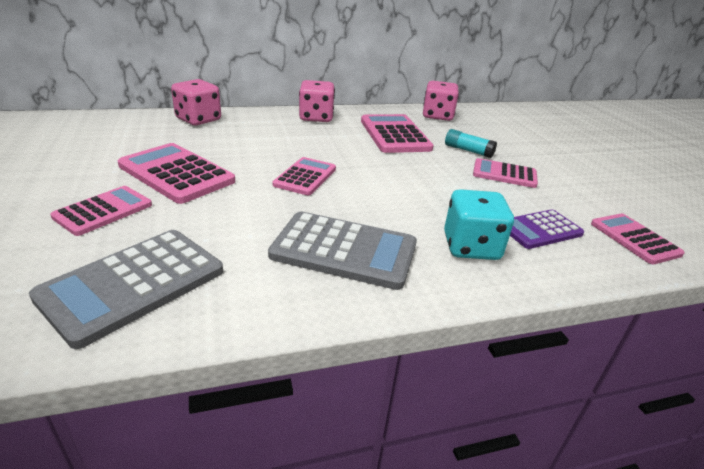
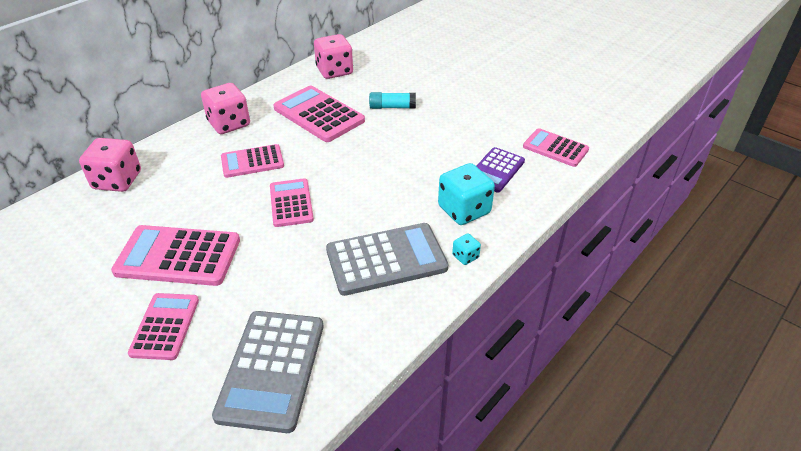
camera: 30 degrees left, 10 degrees up
(434, 286) = (465, 256): none -> turquoise dice
(504, 174) = (437, 122): pink calculator -> pink calculator (252, 162)

